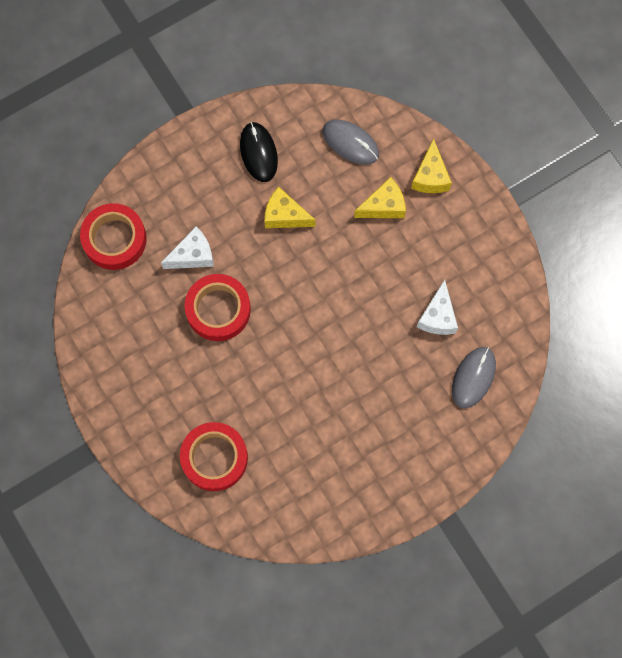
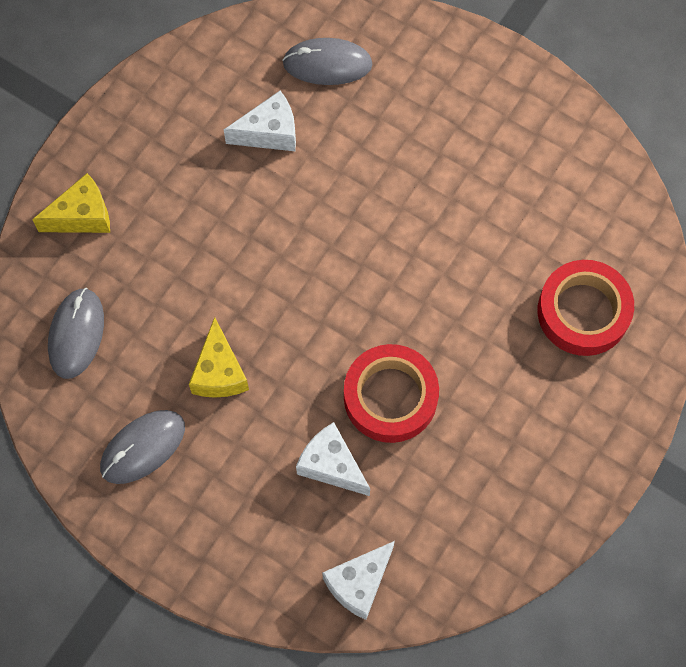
camera: 115 degrees left, 5 degrees down
(114, 239) = (359, 583): red tape -> white cheese
(258, 153) = (143, 447): black mouse -> grey mouse
(384, 206) = (149, 255): yellow cheese -> none

